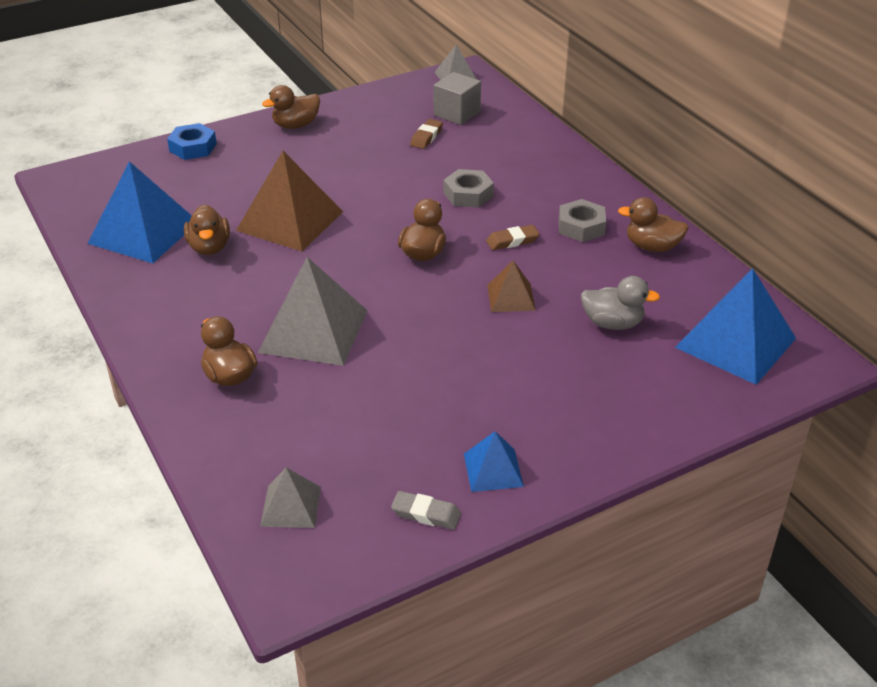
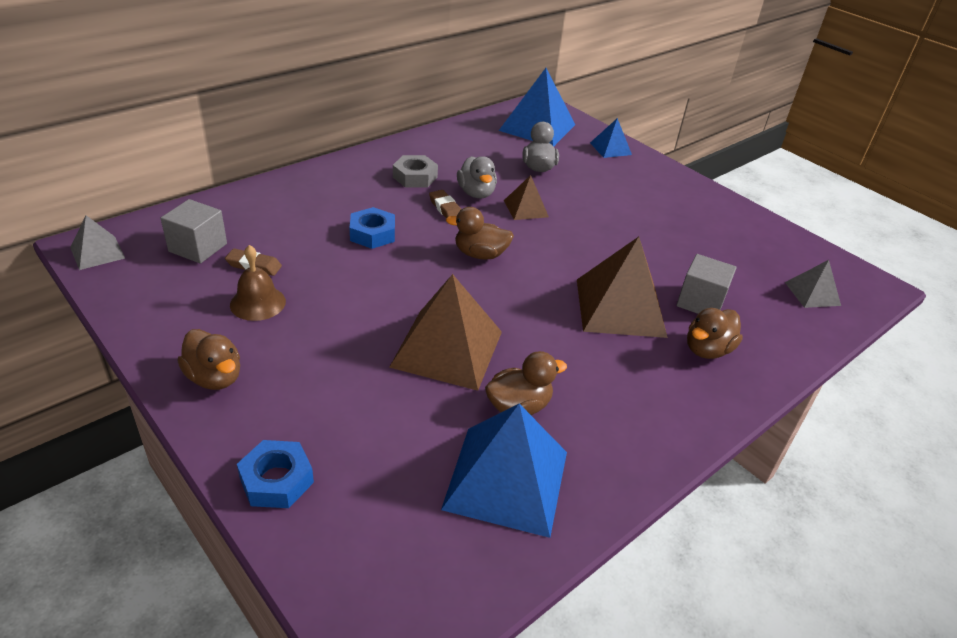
camera: 105 degrees left, 0 degrees up
(304, 394) = (700, 302): none -> grey cube
(313, 331) = (620, 307): grey pyramid -> brown pyramid
(375, 139) = (258, 303): none -> brown bell
(426, 514) = (770, 236): grey eraser -> none
(468, 194) = (372, 234): grey nut -> blue nut
(493, 470) = (713, 212): blue pyramid -> blue pyramid (610, 148)
(545, 265) = (476, 193): none -> grey duck
(652, 247) = (435, 149): brown duck -> none

